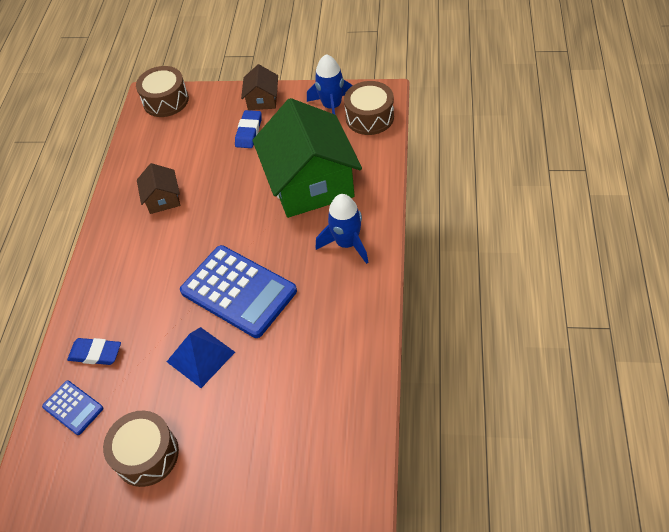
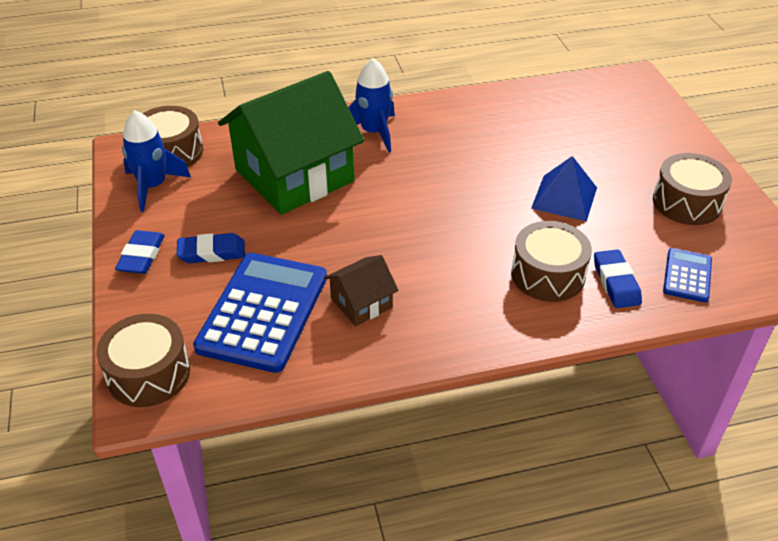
camera: 115 degrees left, 10 degrees down
(127, 312) = (548, 275): none -> brown drum
(238, 291) = (471, 192): blue calculator -> blue calculator (263, 312)
(262, 100) = (141, 256): brown house -> blue eraser

